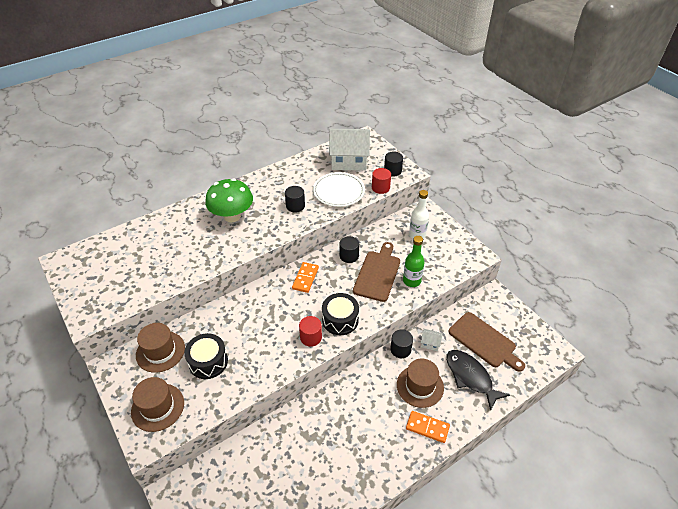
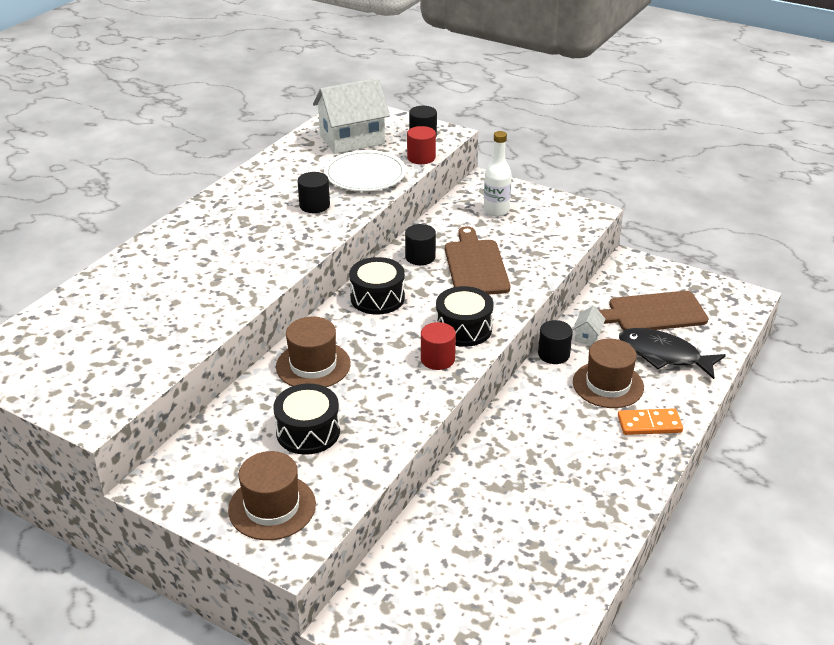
camera: 25 degrees left, 10 degrees down
(160, 351) = (221, 443): brown hat -> brown hat (313, 365)
(232, 216) = (227, 239): green mushroom -> none
(305, 278) = (377, 298): orange domino -> black drum
(411, 281) = (527, 261): green bottle -> none
(430, 343) = (587, 336): white house -> white house turned 60 degrees counterclockwise
(484, 341) = (653, 313): brown cutting board -> brown cutting board turned 150 degrees clockwise

